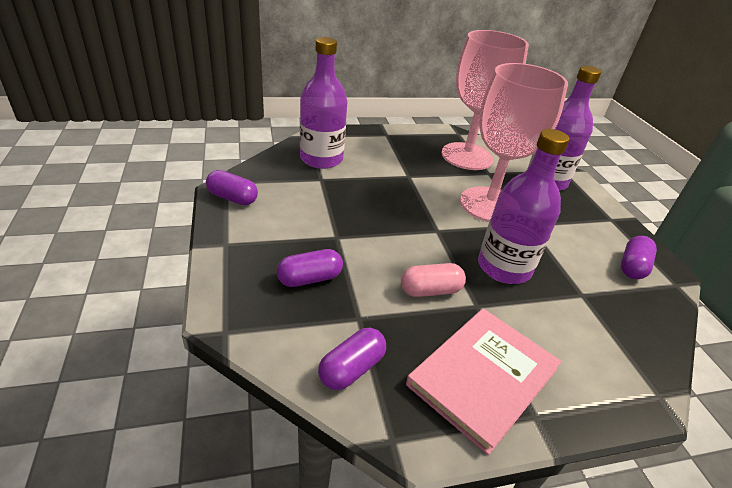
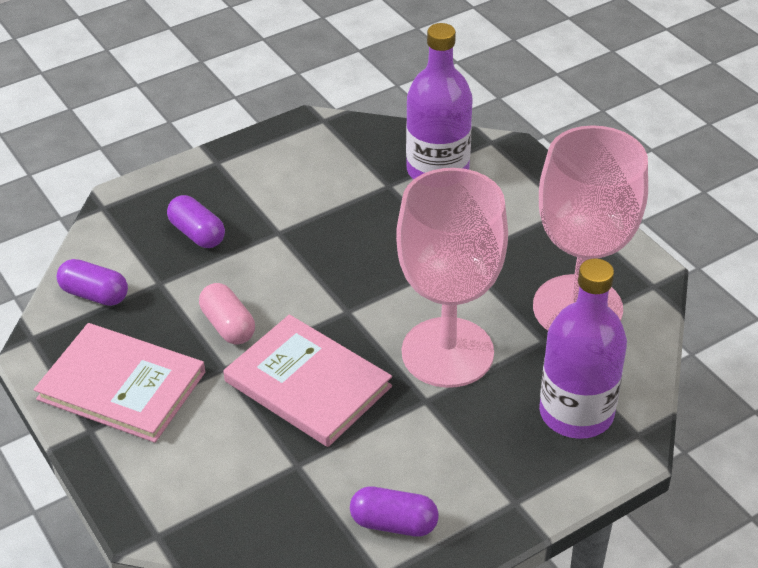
camera: 75 degrees right, 5 degrees up
(232, 198) = (296, 136): purple capsule -> none
(504, 267) = (308, 383): purple bottle -> pink book

